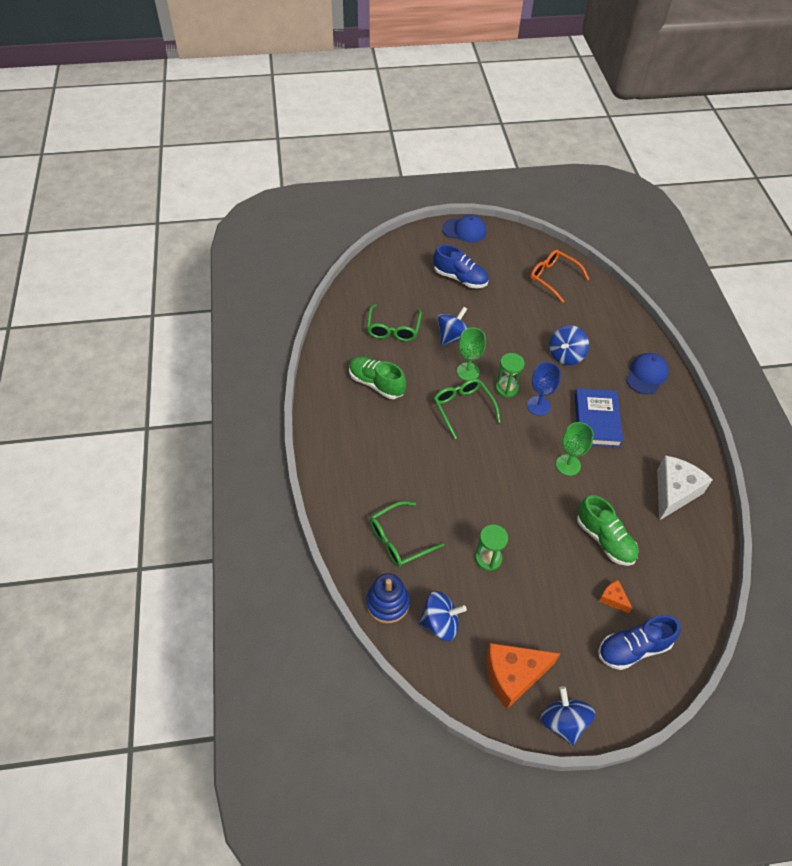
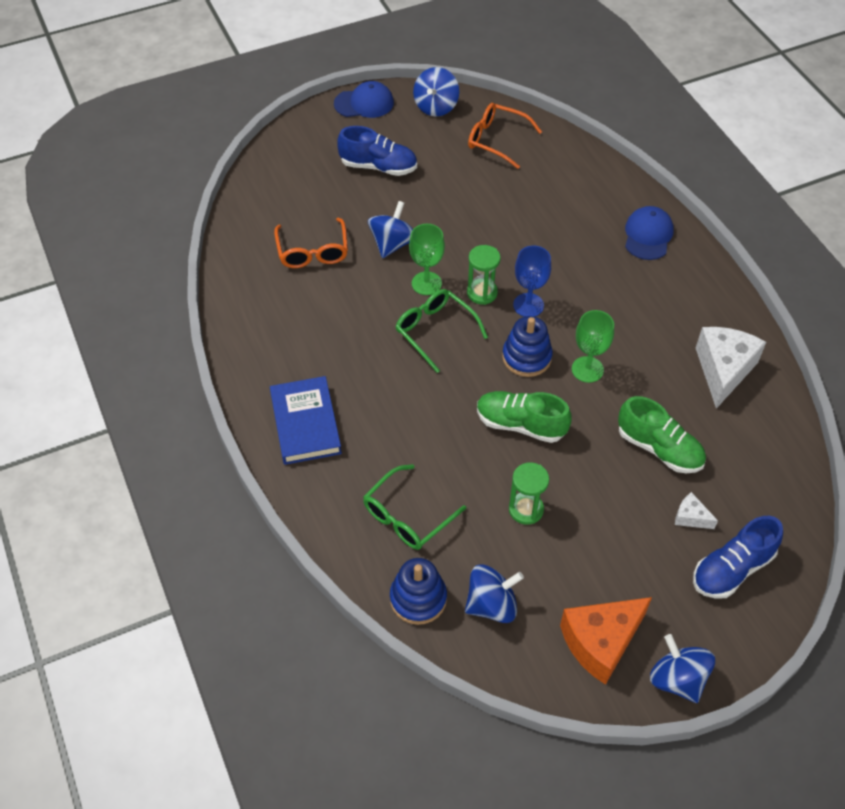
camera: 15 degrees left, 0 degrees up
(376, 383) = (313, 327): green shoe -> green shoe (520, 424)
(393, 329) = (313, 252): green glasses -> orange glasses
(525, 444) = (526, 357): none -> blue stacking toy
(566, 355) = (542, 234): blue spinning top -> blue spinning top (436, 106)
(596, 420) = (605, 306): blue book -> blue book (305, 423)
(613, 599) = (690, 517): orange cheese -> white cheese

